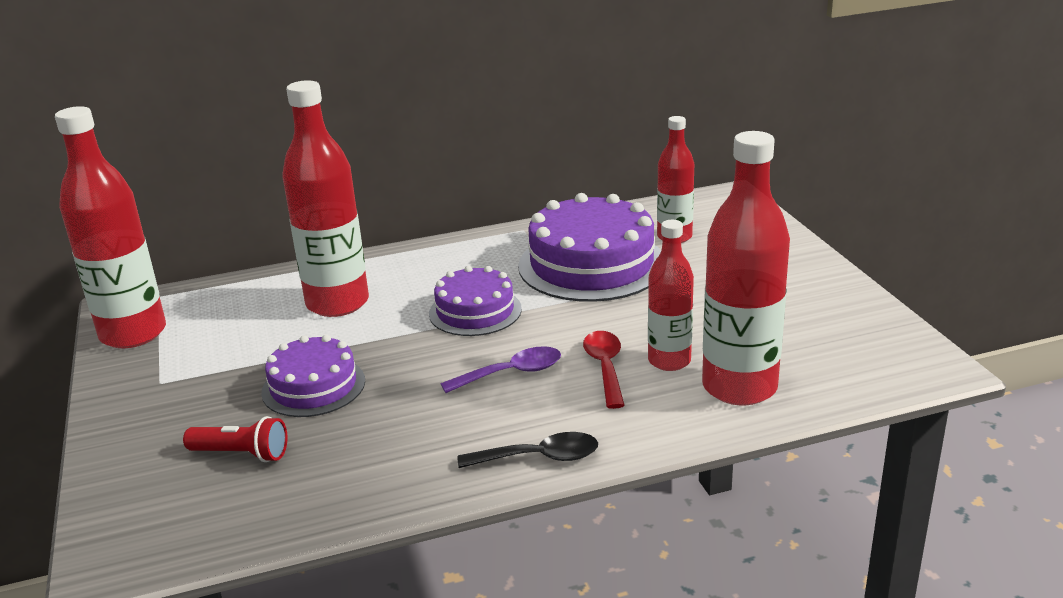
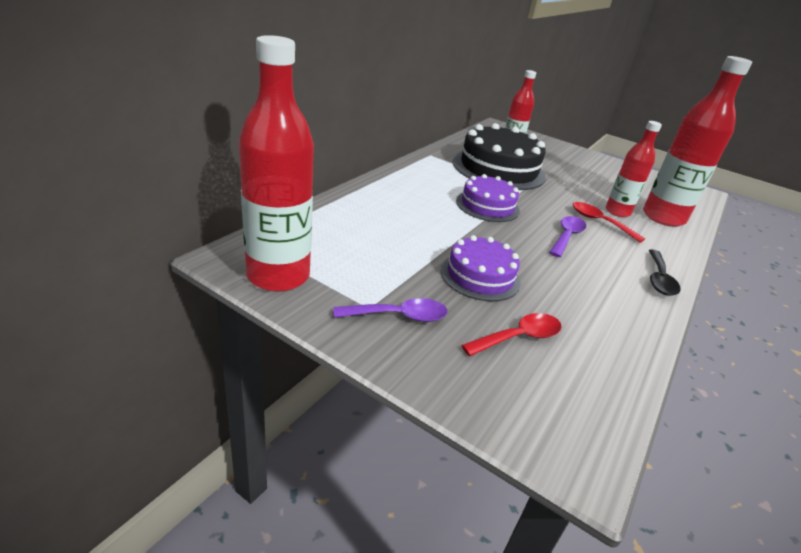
camera: 45 degrees left, 5 degrees up
(170, 398) = (398, 316): none -> purple spoon
(242, 454) = (518, 337): red flashlight -> red spoon
(337, 303) = (399, 218): red bottle -> none
(538, 458) = (659, 279): black spoon -> black spoon turned 150 degrees clockwise
(591, 264) = (498, 169): purple cake -> black cake

